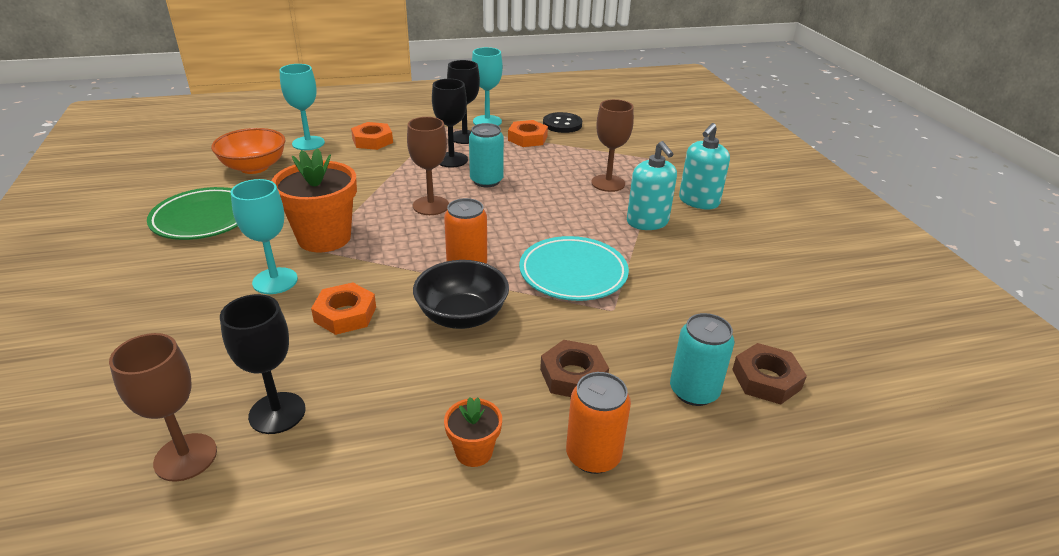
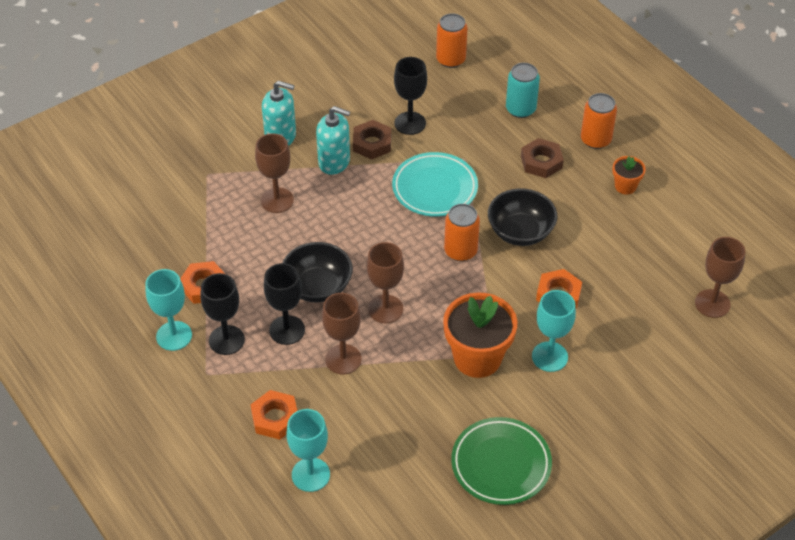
camera: 110 degrees left, 15 degrees up
(254, 167) = (389, 489): orange bowl -> none
(277, 413) = (659, 282): black goblet -> black goblet (410, 123)
(397, 175) = (343, 359): none -> brown goblet
(486, 181) = (317, 287): turquoise can -> black bowl
(562, 124) = (152, 268): black button -> none
(647, 222) = (334, 162): turquoise soap dispenser -> turquoise soap dispenser turned 60 degrees clockwise
(766, 379) = (490, 81): brown nut -> brown nut (372, 143)
(822, 353) = (451, 59): none -> orange can

